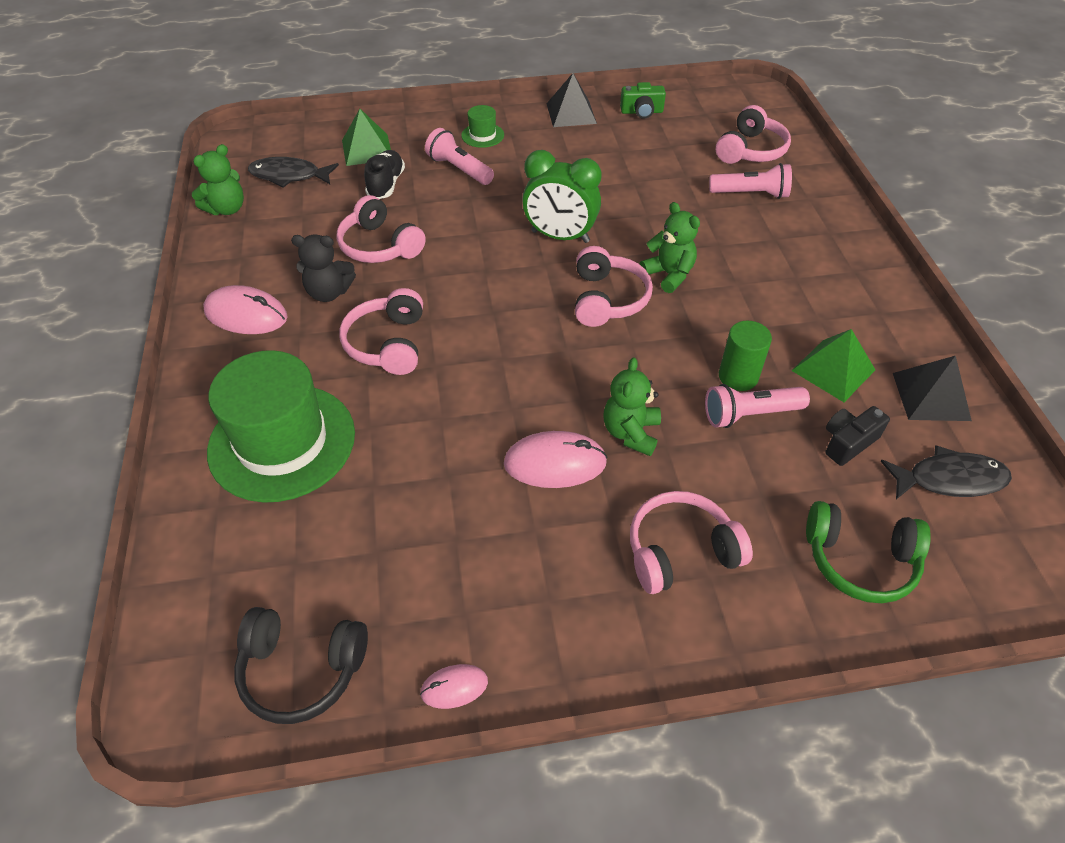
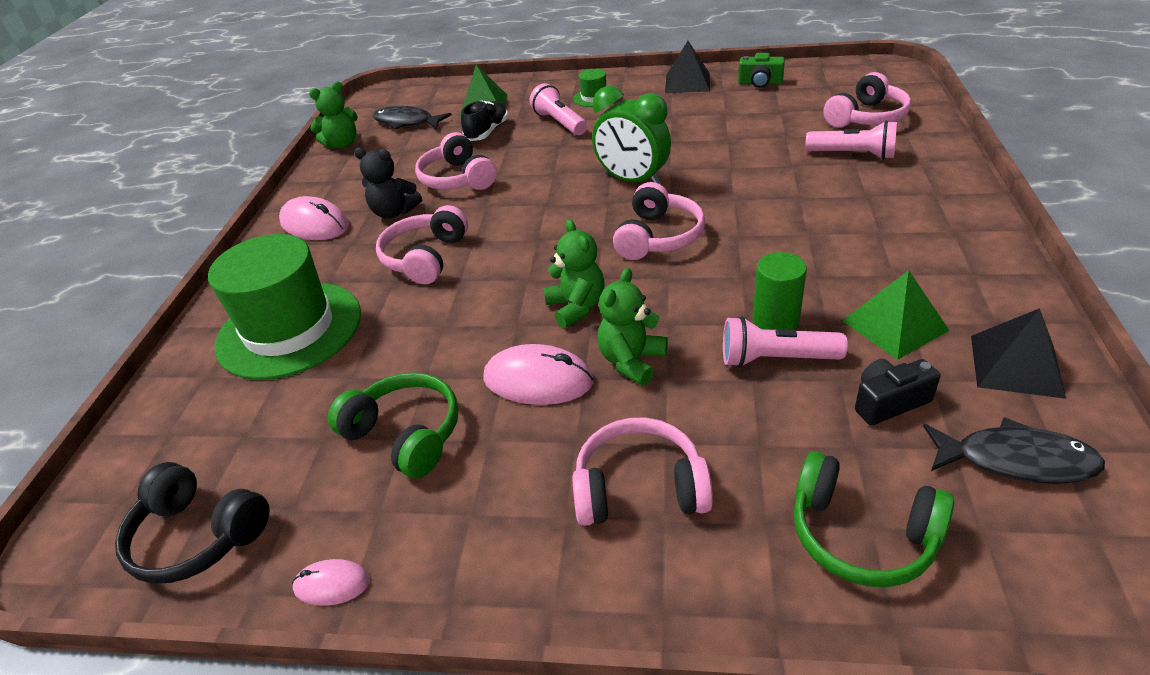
camera: 20 degrees right, 10 degrees down
(455, 535) = (405, 434): none -> green headphones
(669, 274) = (733, 220): green teddy bear -> green teddy bear (576, 307)

